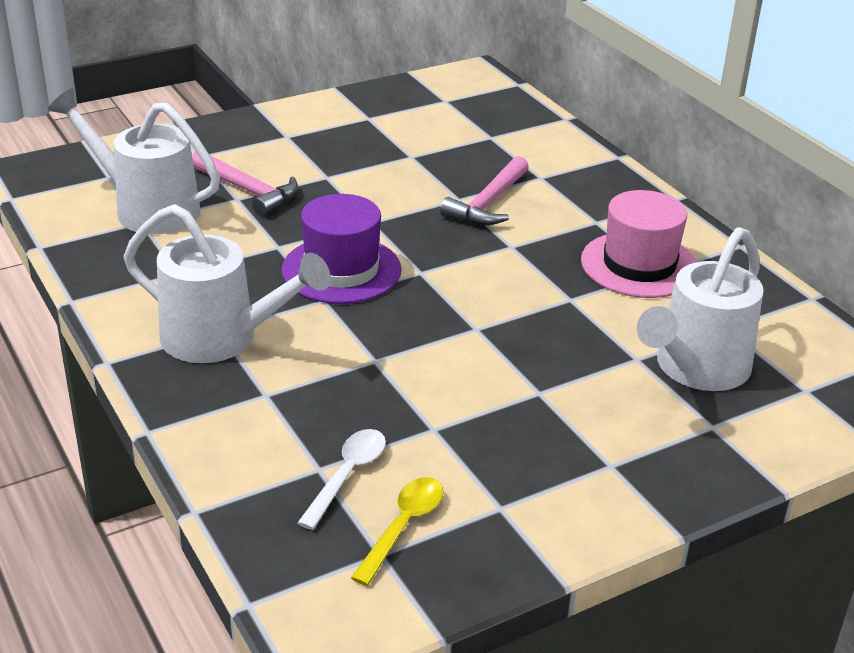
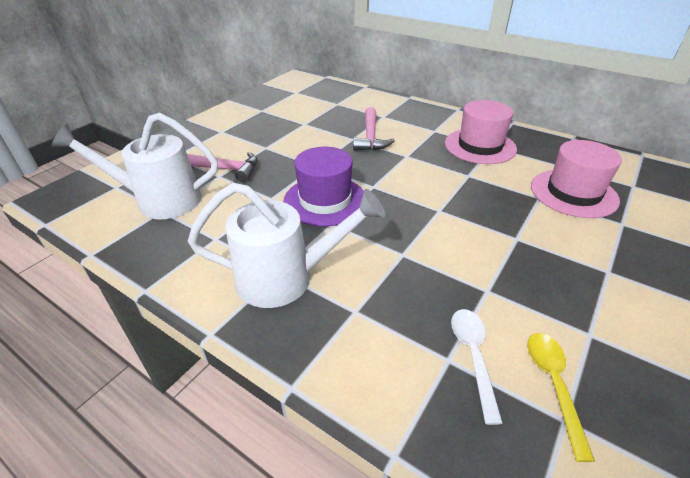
camera: 25 degrees left, 5 degrees up
(695, 369) = (573, 193): white watering can -> pink hat

